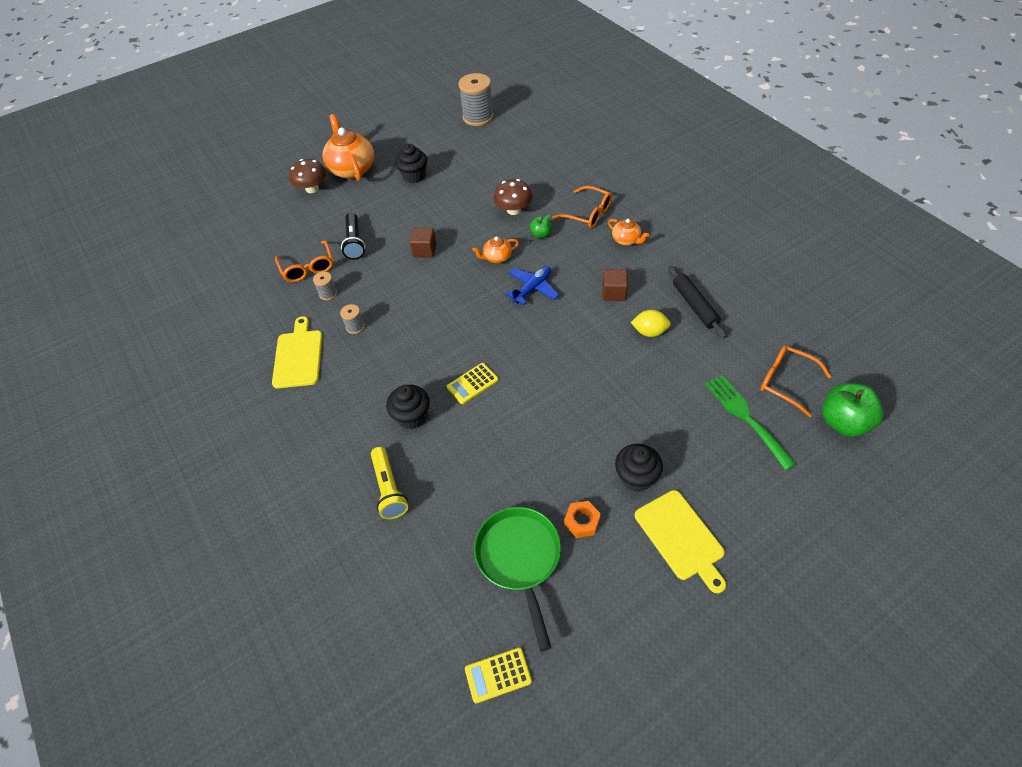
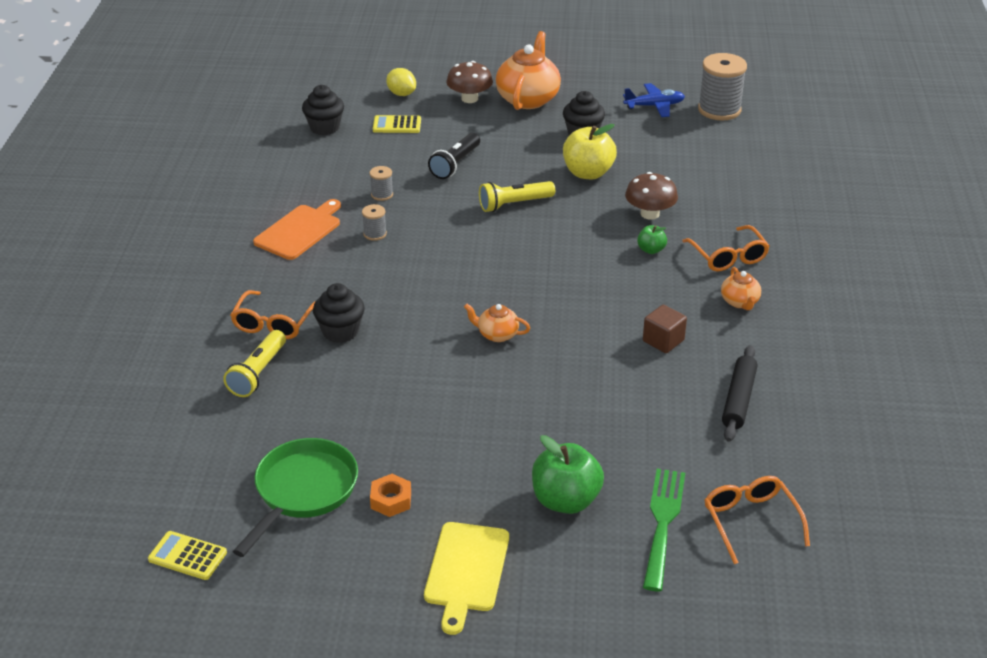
camera: 35 degrees right, 15 degrees down
(298, 356) = (299, 231): yellow cutting board -> orange cutting board
(308, 268) = (388, 164): orange glasses -> orange glasses (273, 323)
(424, 250) = (514, 204): brown cube -> yellow flashlight
(446, 202) = (588, 173): none -> yellow apple
(472, 384) = (425, 337): yellow calculator -> yellow calculator (397, 125)
(497, 257) = (579, 247): orange teapot -> orange teapot (497, 334)
(532, 288) = (581, 292): blue plane -> blue plane (654, 106)
(636, 477) = (484, 500): black cupcake -> black cupcake (324, 128)
(649, 332) = (656, 394): yellow lemon -> yellow lemon (401, 94)
(843, 422) = (768, 593): green apple -> green apple (565, 500)

